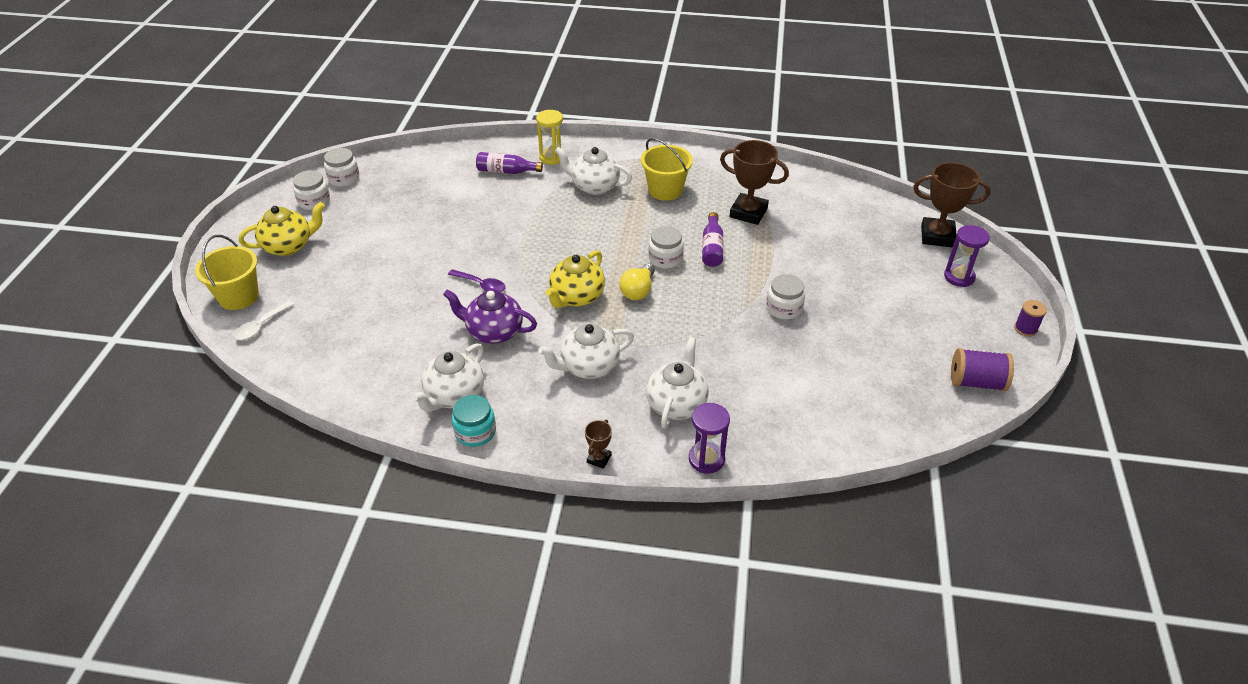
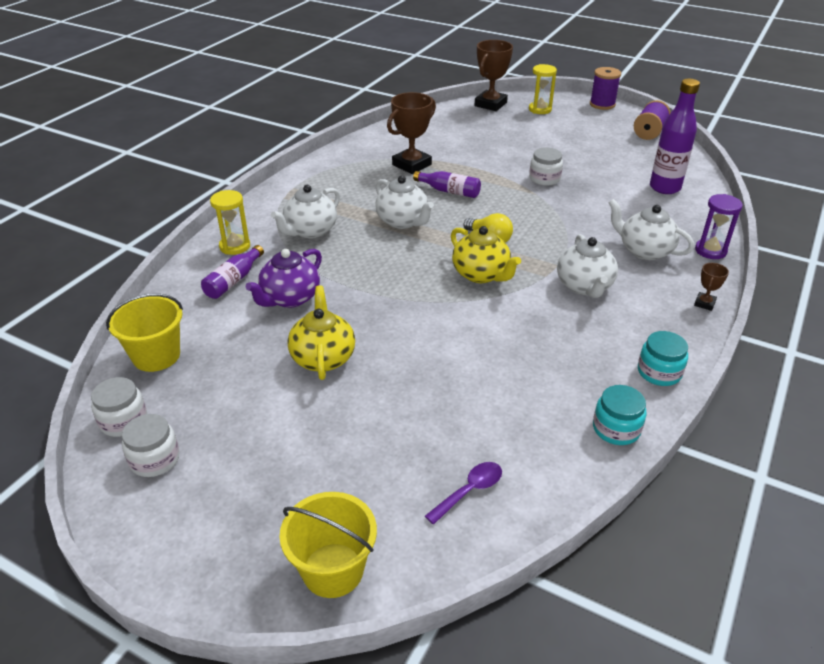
camera: 70 degrees left, 5 degrees down
(261, 326) = (414, 546): white spoon -> none
(289, 246) = (245, 498): yellow teapot -> yellow teapot (323, 357)
(394, 411) = (616, 429): none -> turquoise jar
(454, 395) = (602, 379): white teapot -> white teapot (403, 221)
(481, 285) = (430, 332): purple spoon -> purple spoon (469, 491)
(493, 332) = (512, 336): purple teapot -> purple teapot (290, 298)
(599, 459) = (704, 303): brown trophy -> brown trophy turned 75 degrees clockwise
(665, 190) = (348, 195): yellow bucket -> yellow bucket (156, 356)
(665, 258) = (451, 216): white jar -> none
(831, 409) = (664, 188): none -> purple bottle
(959, 277) = (540, 109): purple hourglass -> yellow hourglass
(1025, 329) = (602, 104): purple spool -> purple spool, size x1.59

